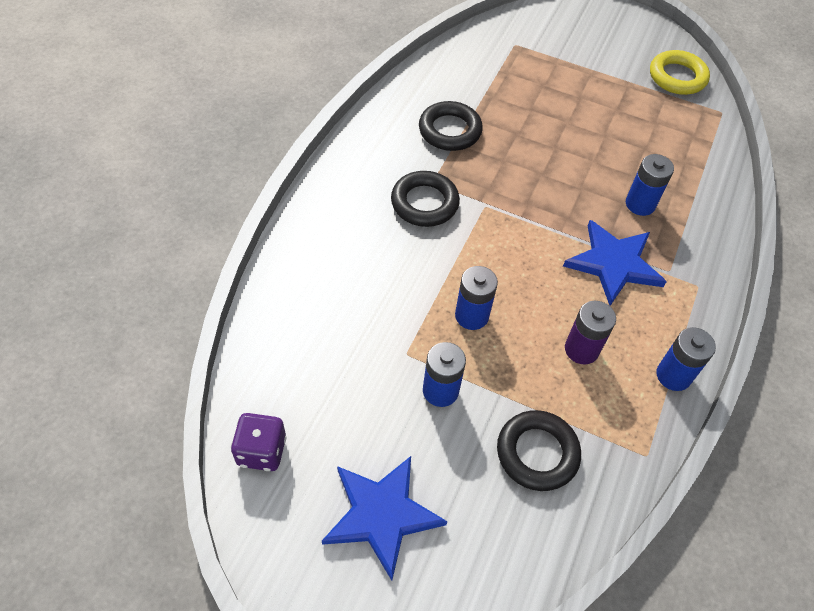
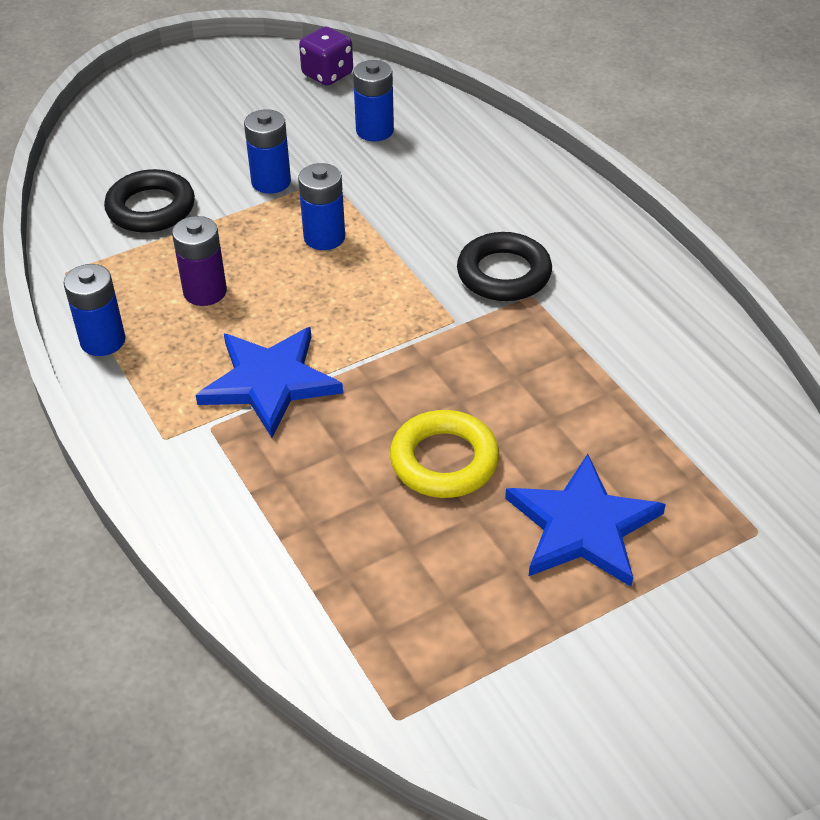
camera: 130 degrees right, 10 degrees down
(382, 514) = (208, 109): blue star -> blue star (582, 526)
(450, 130) = (609, 353): black ring -> none
(640, 204) = (324, 467): blue battery -> blue battery (374, 131)
(677, 77) = (526, 717): yellow ring -> yellow ring (444, 460)

